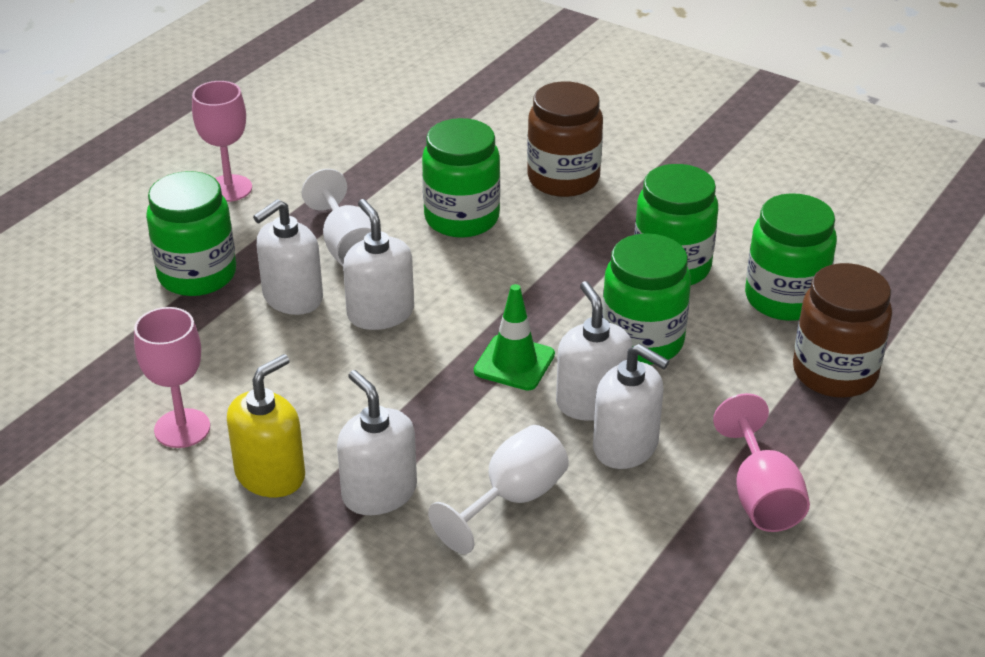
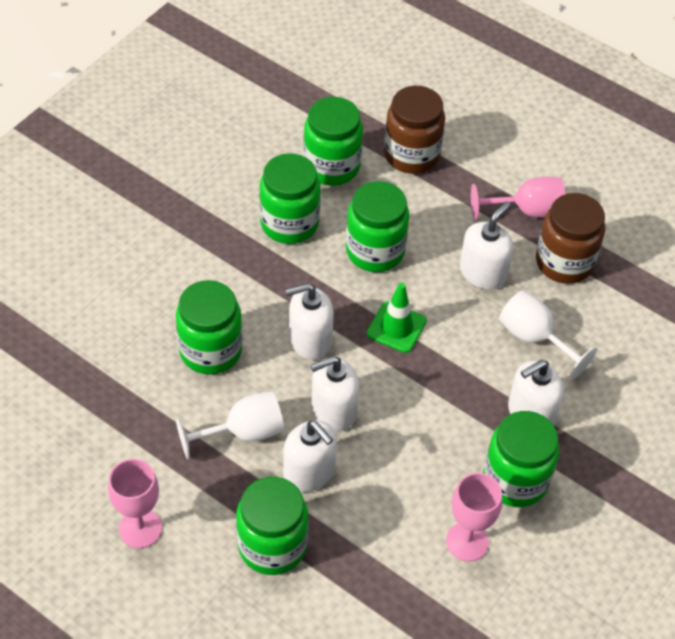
camera: 90 degrees left, 15 degrees up
(270, 475) = (515, 480): yellow soap dispenser -> green jar
(563, 179) = (162, 277): brown jar -> brown jar (564, 262)
(592, 402) = (439, 286): white soap dispenser -> white soap dispenser (310, 340)

